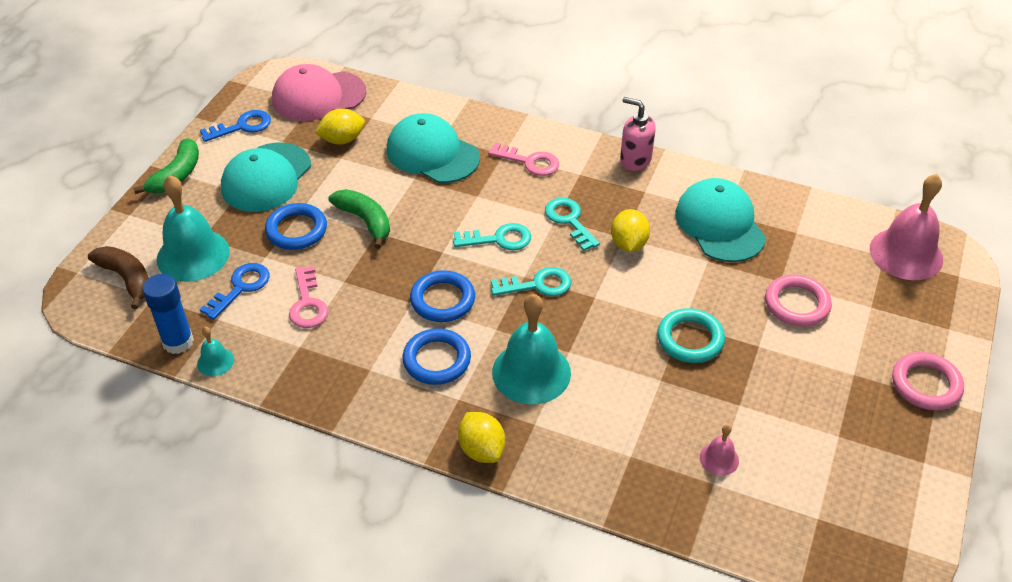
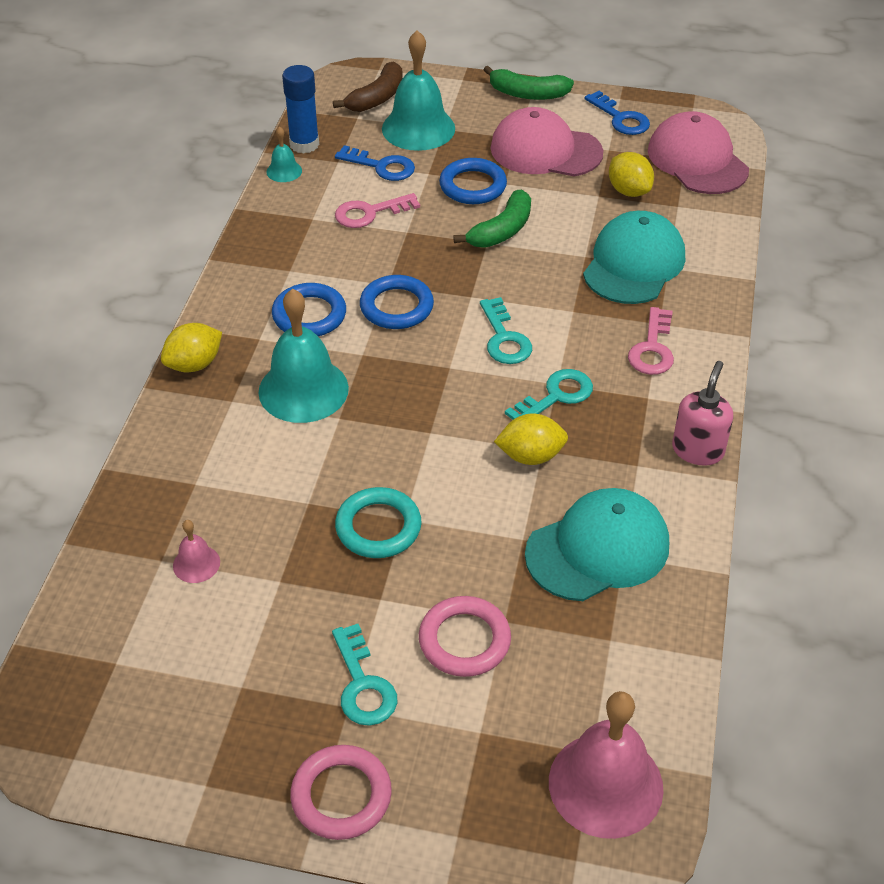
camera: 80 degrees right, 0 degrees up
(266, 178) = (545, 150): turquoise cap -> pink cap
(537, 285) = (438, 380): turquoise key -> turquoise key (363, 684)

